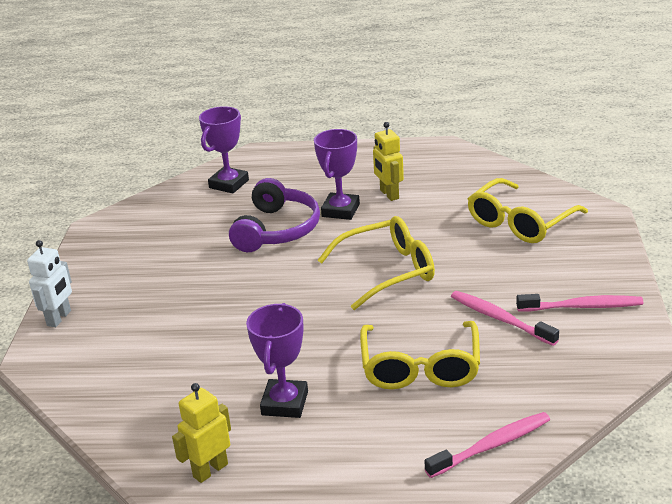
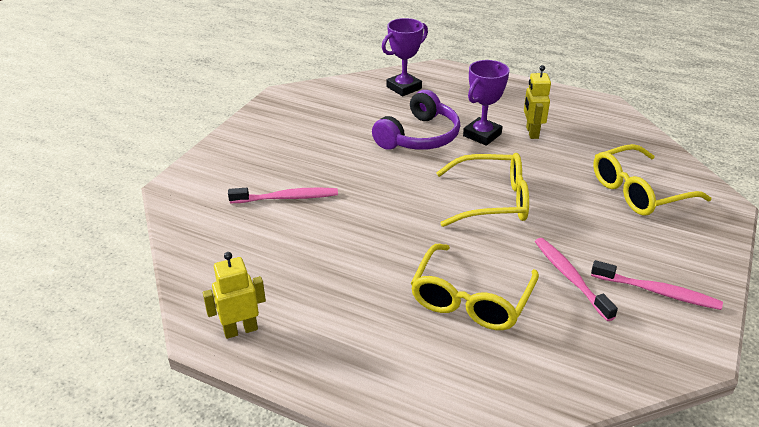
camera: 20 degrees right, 5 degrees up
(59, 318) = (210, 160): white robot -> none
(285, 403) = (336, 291): purple trophy -> none
(491, 445) = (494, 400): pink toothbrush -> pink toothbrush (287, 198)

